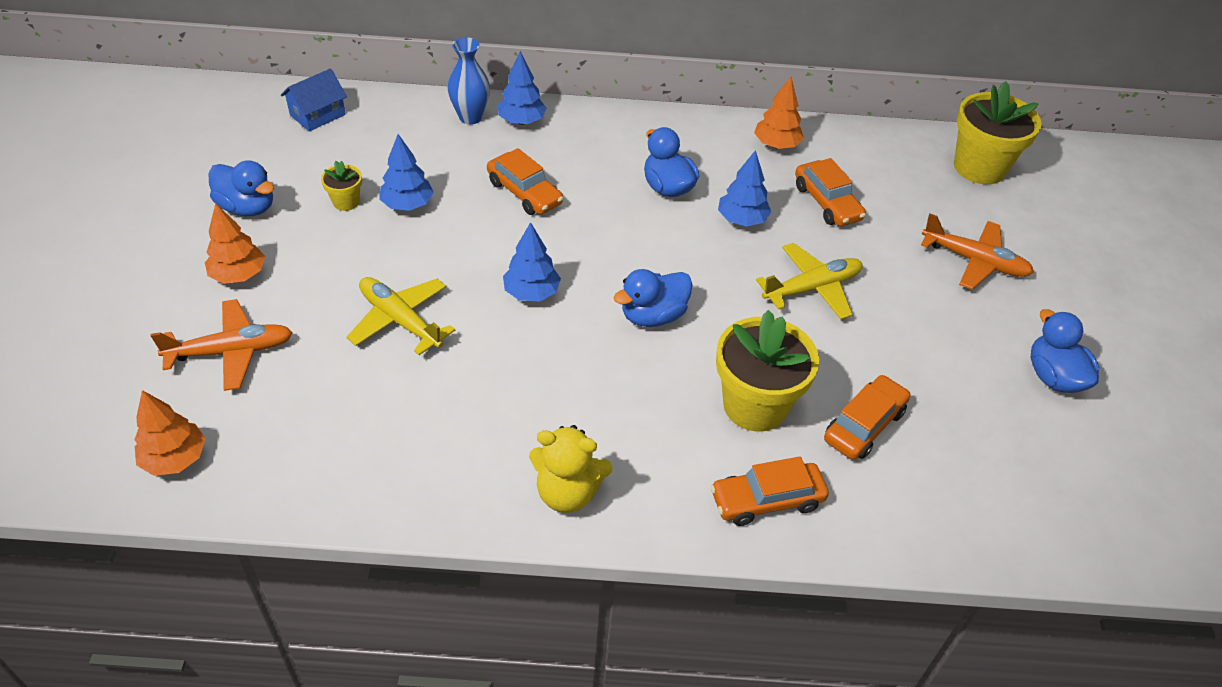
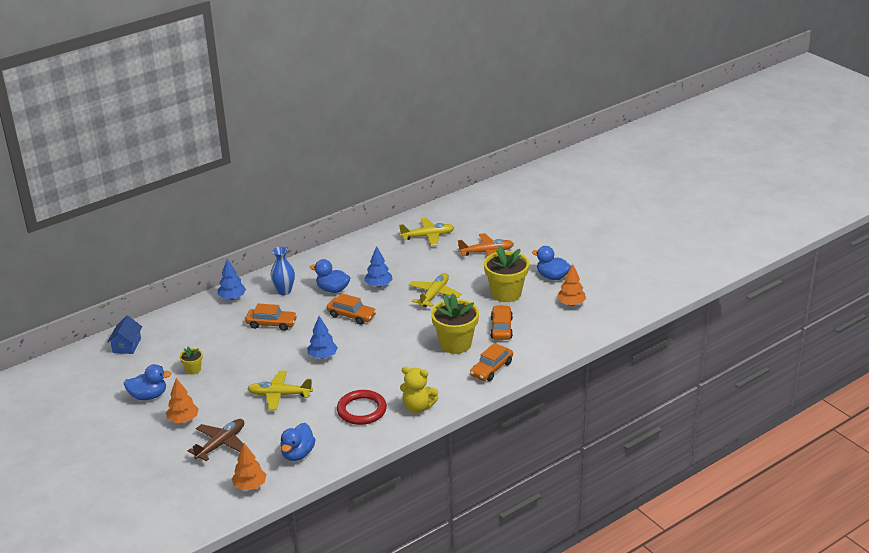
camera: 35 degrees left, 15 degrees down
(231, 351) = (221, 444): orange plane -> brown plane
(407, 205) = (224, 356): blue tree -> none
(470, 117) = (205, 308): blue vase -> blue vase (284, 291)
(479, 433) = (361, 410): none -> red ring
(567, 492) = (418, 407): yellow teddy bear -> yellow teddy bear turned 45 degrees clockwise
(653, 316) = (382, 337): blue duck -> blue duck (298, 454)
(776, 145) = (360, 249): orange tree -> orange tree (571, 303)
(827, 202) = (406, 261): orange car -> orange car (351, 315)
(902, 179) = (428, 236): none -> yellow plane
(979, 167) = (454, 216): yellow flower pot -> yellow flower pot (506, 293)

